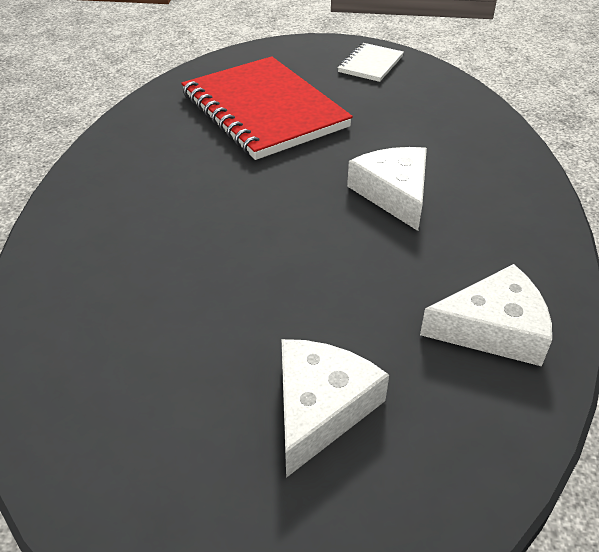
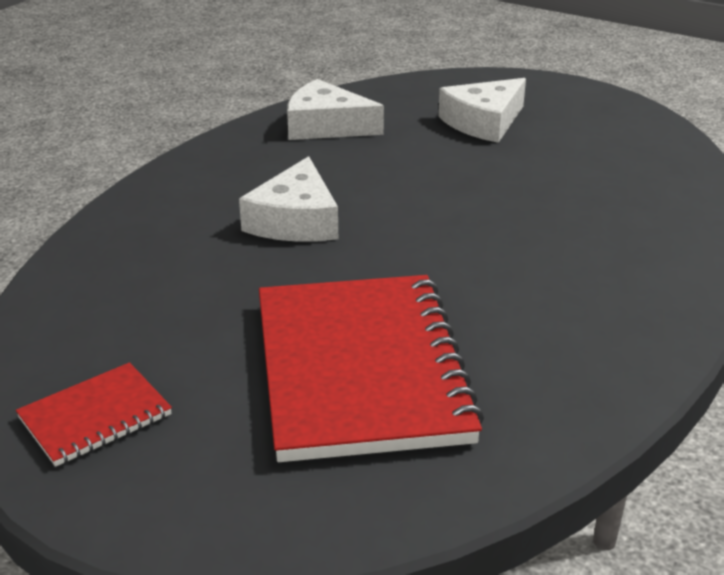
camera: 155 degrees left, 10 degrees down
(370, 64) = (95, 417): white notebook -> red notebook

